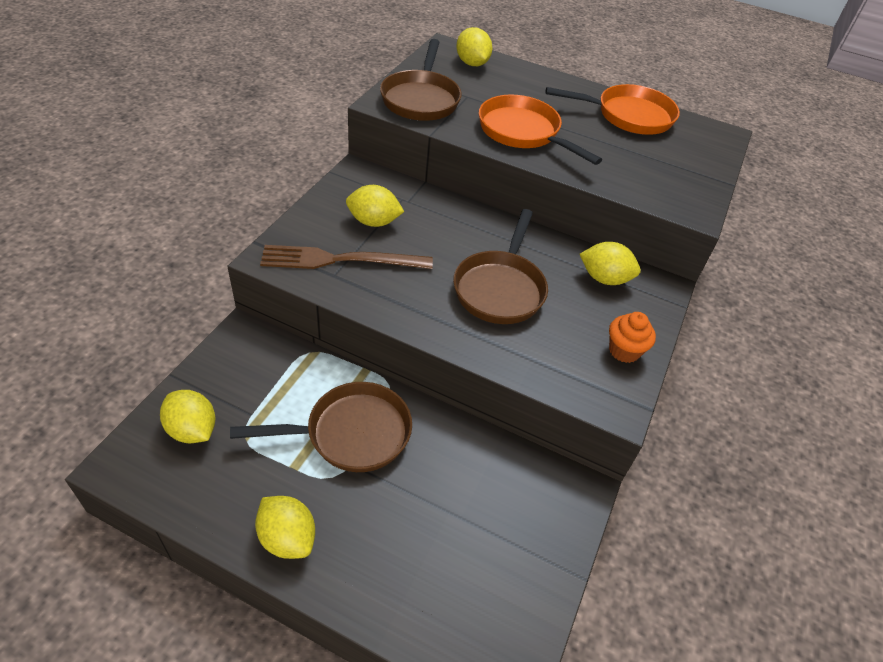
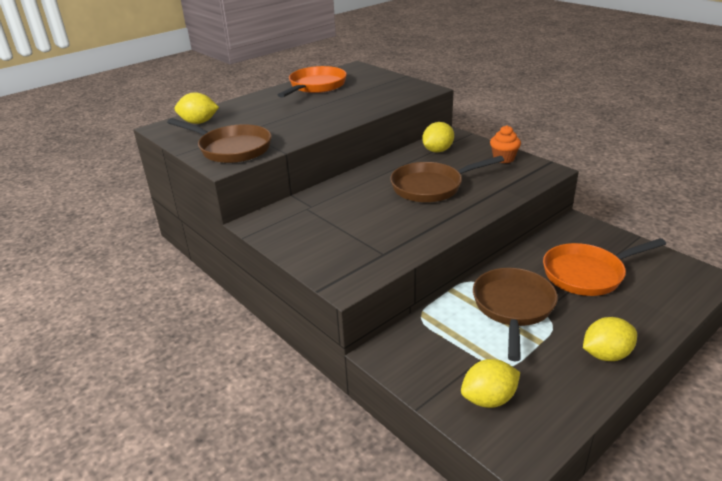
camera: 60 degrees left, 15 degrees down
(340, 260) = (367, 248): brown fork -> none
(374, 222) = (328, 225): yellow lemon -> none
(500, 288) = (431, 187): brown pan -> brown pan turned 120 degrees clockwise
(523, 132) = (308, 120): orange pan -> orange pan (587, 274)

